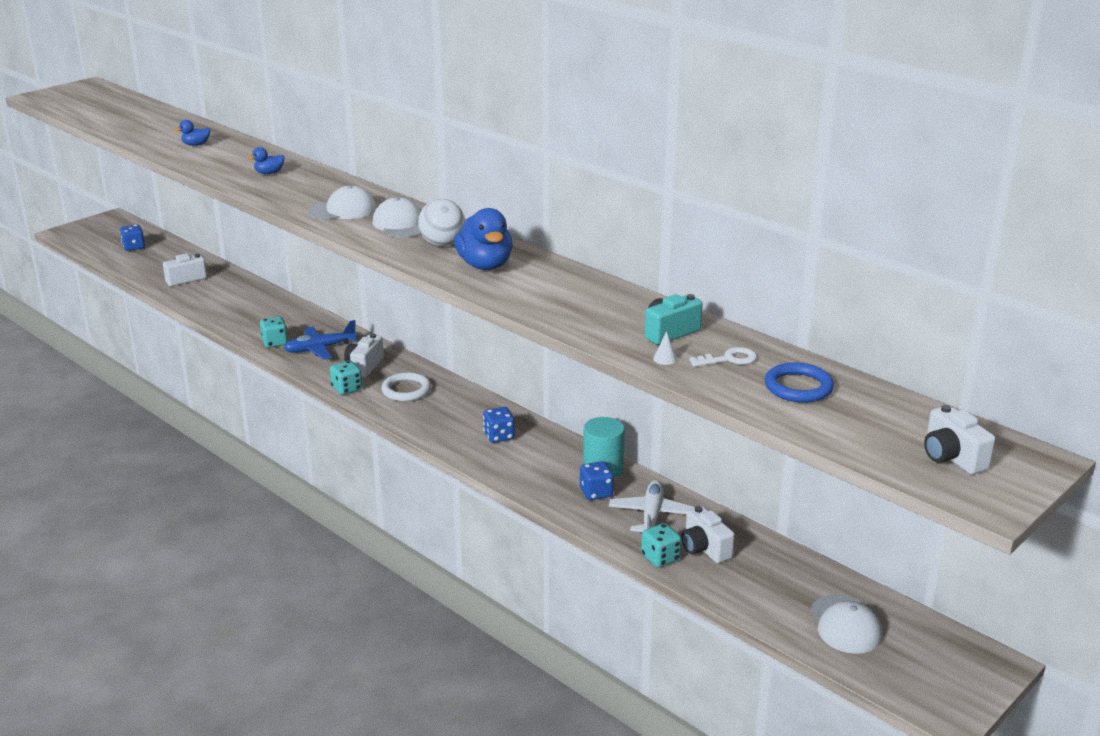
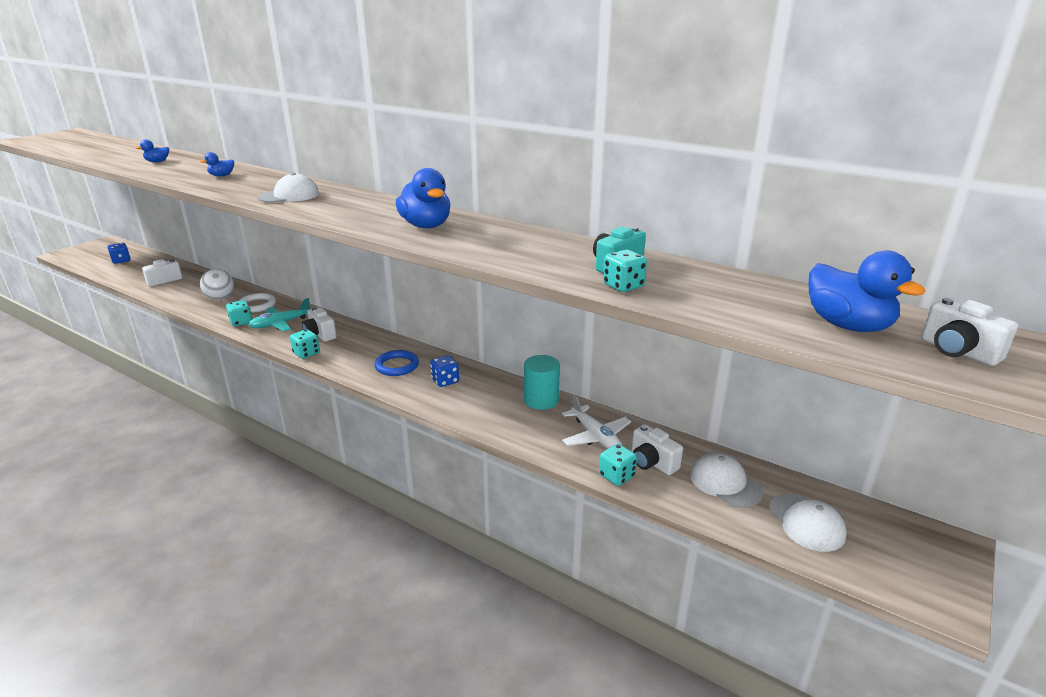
camera: 10 degrees left, 0 degrees up
(319, 349) = (280, 324): blue plane -> turquoise plane
(364, 366) = (320, 334): white camera -> white camera turned 45 degrees counterclockwise
(401, 224) = (343, 202): white cap -> white cap (725, 483)
(406, 390) = (358, 350): white ring -> white ring (257, 305)
(442, 244) = (383, 213): white ball -> white ball (220, 298)
(596, 493) = (541, 421): blue dice -> none
(652, 515) = (596, 437): white plane -> white plane turned 150 degrees clockwise
(665, 359) = (623, 286): white cone -> turquoise dice
(729, 359) = (683, 282): white key -> none
(798, 387) = (762, 300): blue ring -> blue ring (397, 366)
(865, 422) = (847, 325): none -> blue duck

